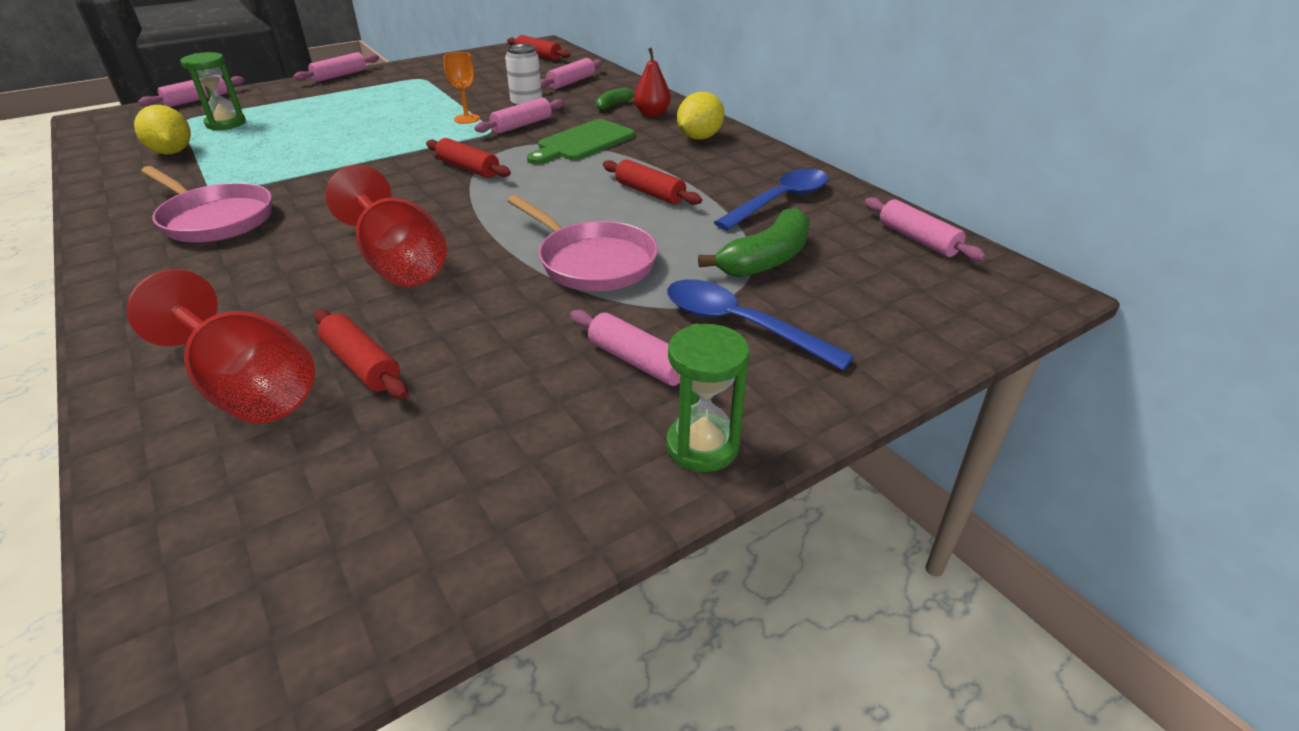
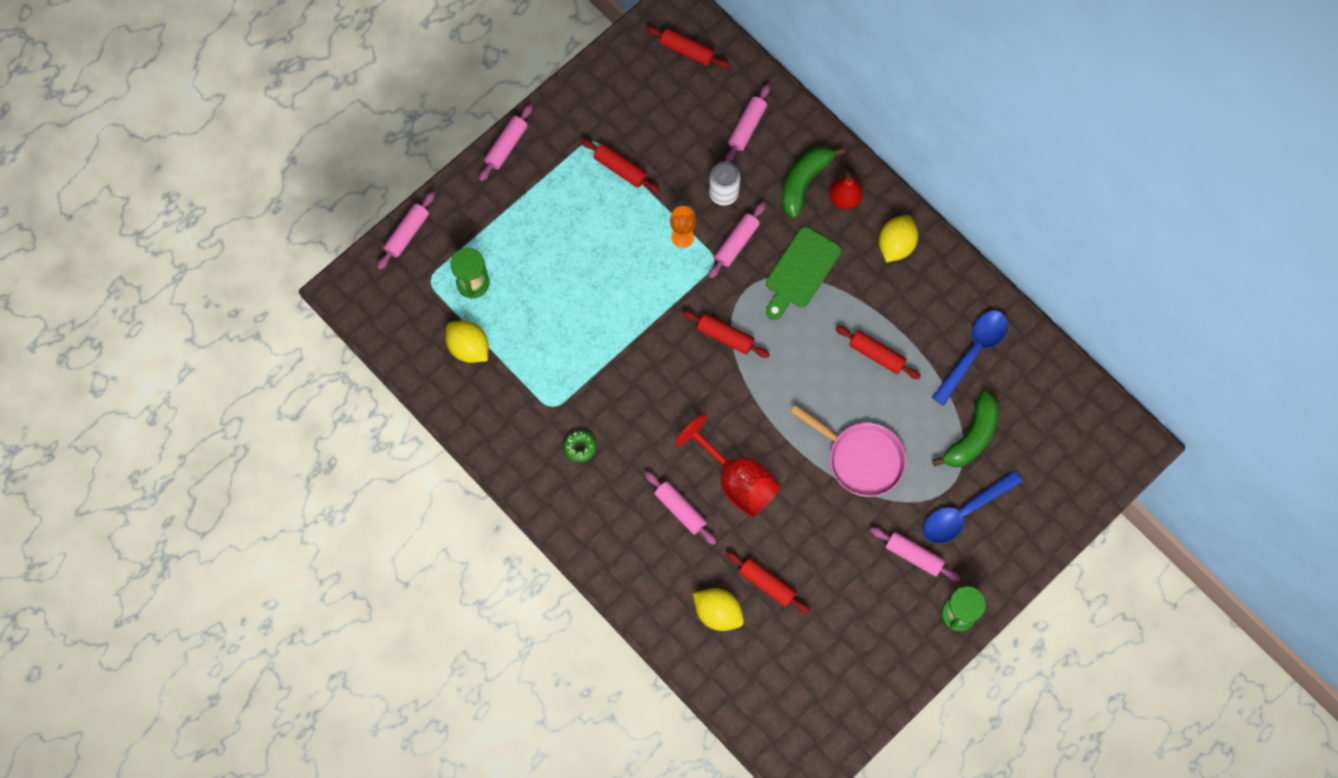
camera: 10 degrees left, 35 degrees up
(215, 219) = (580, 447): pink pan -> green donut
(248, 388) = (718, 612): red goblet -> yellow lemon
(434, 89) = (620, 169): none -> red rolling pin
(613, 105) = (804, 182): green banana -> green banana, size x1.82
(740, 325) = (964, 512): blue spoon -> blue spoon turned 60 degrees counterclockwise
(918, 239) = (1069, 393): pink rolling pin -> pink rolling pin (680, 509)

